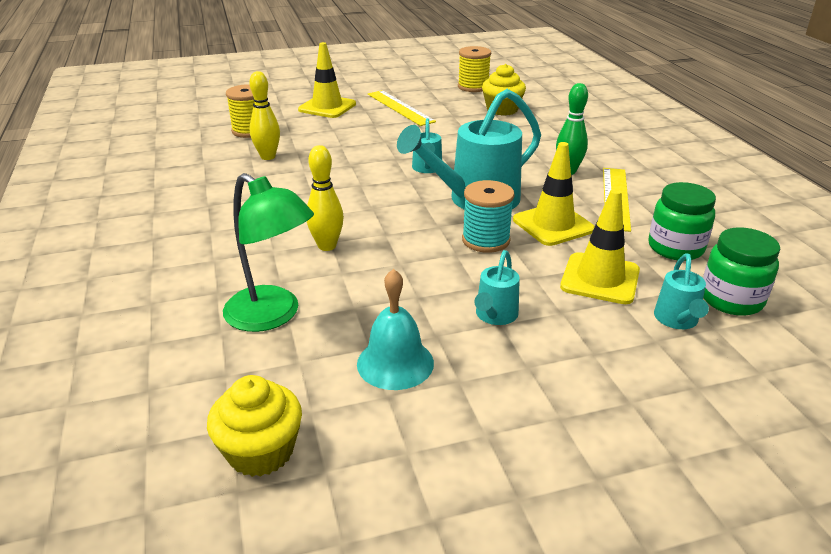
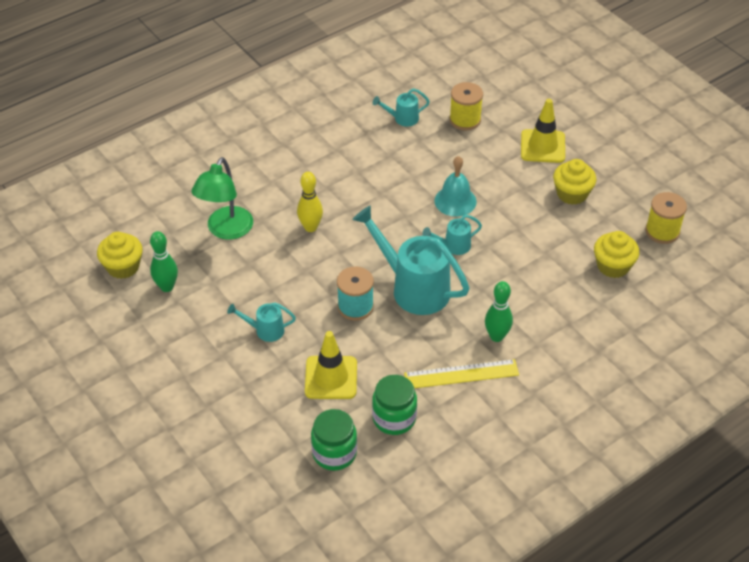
camera: 70 degrees right, 15 degrees up
(268, 157) = (424, 149): yellow bowling pin -> none
(348, 401) = (167, 287): none -> green bowling pin
(395, 363) = (204, 296): turquoise bell -> turquoise bell (455, 201)
(400, 107) = (572, 194): yellow ruler -> yellow cupcake
(553, 225) = (396, 341): yellow traffic cone -> none
(677, 320) = (296, 423): turquoise watering can -> turquoise watering can (402, 118)

